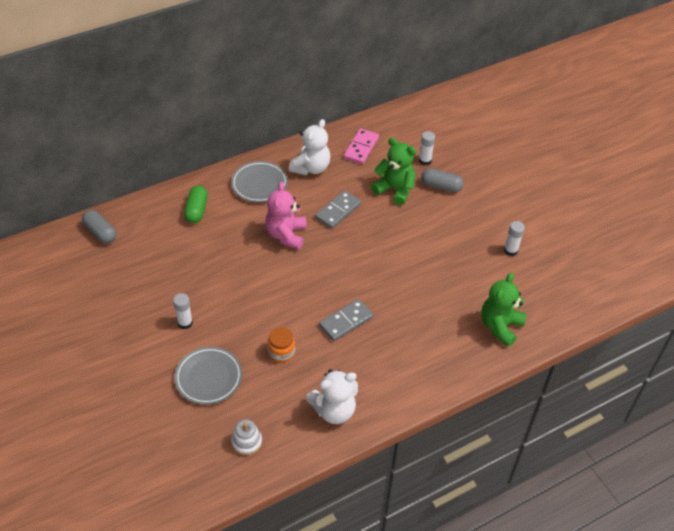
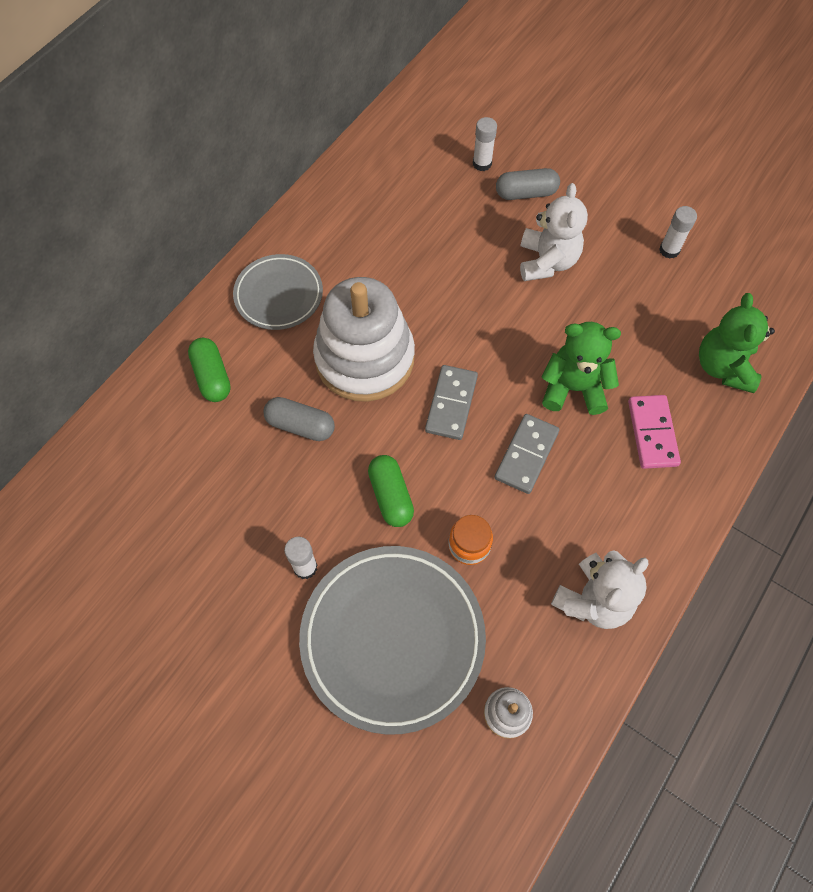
camera: 25 degrees left, 15 degrees up
(100, 232) = (87, 479): grey capsule -> grey capsule (300, 425)
(208, 378) = (392, 639): grey plate -> grey plate, size x1.71
(254, 309) = (390, 496): none -> green capsule
(286, 235) = (364, 358): pink teddy bear -> white stacking toy
(311, 168) = (336, 238): white teddy bear -> white teddy bear (547, 261)
(338, 211) = (413, 290): grey domino -> grey domino (451, 404)
(361, 148) = (386, 179): pink domino -> pink domino (652, 433)
(395, 189) = (469, 224): green teddy bear -> green teddy bear (573, 388)

